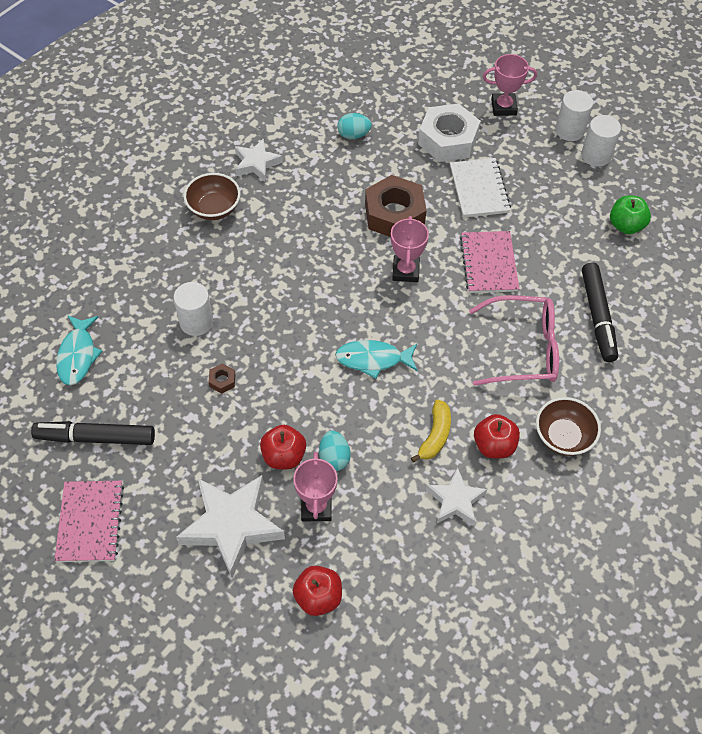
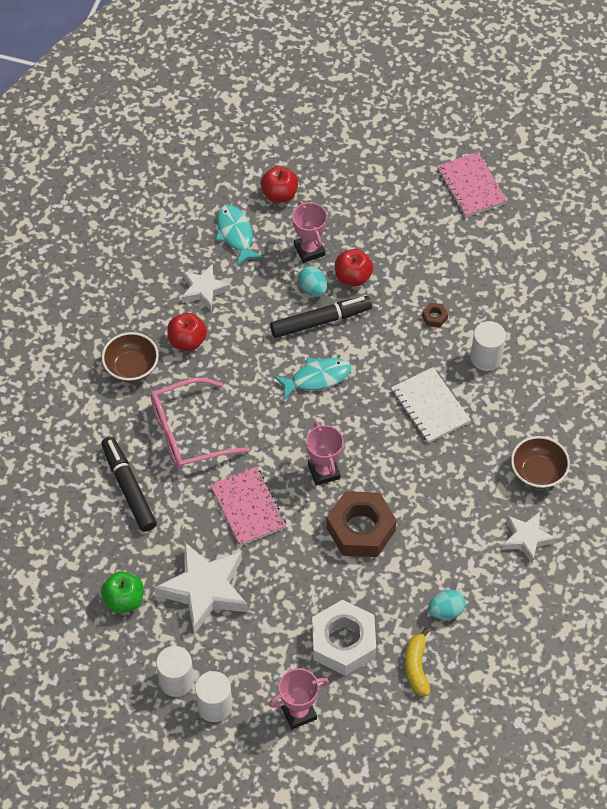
camera: 160 degrees right, 0 degrees up
(78, 355) = (566, 296): turquoise fish -> turquoise fish (235, 234)
(95, 437) = (507, 241): black marker -> black marker (320, 321)
(231, 526) = (366, 217): white star -> white star (204, 590)
(435, 436) = (238, 333): yellow banana -> yellow banana (416, 667)
(479, 189) = (287, 590): white notebook -> white notebook (430, 406)

